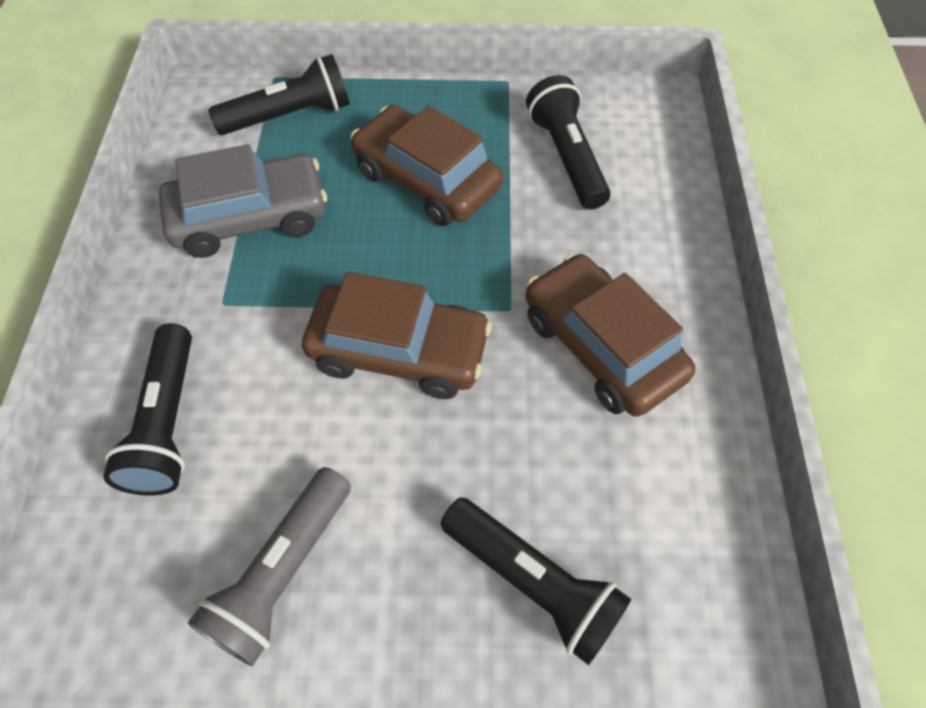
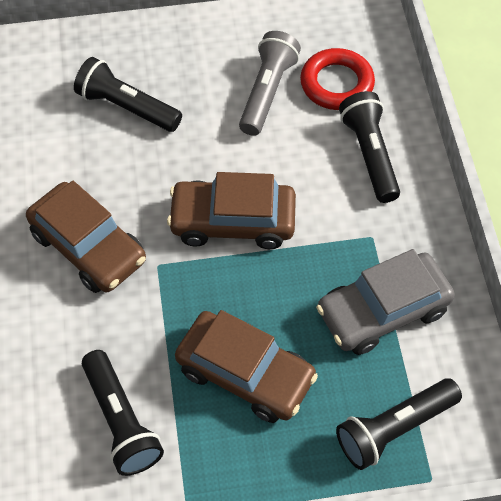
camera: 170 degrees right, 0 degrees up
(157, 569) = (336, 84): none -> red ring

